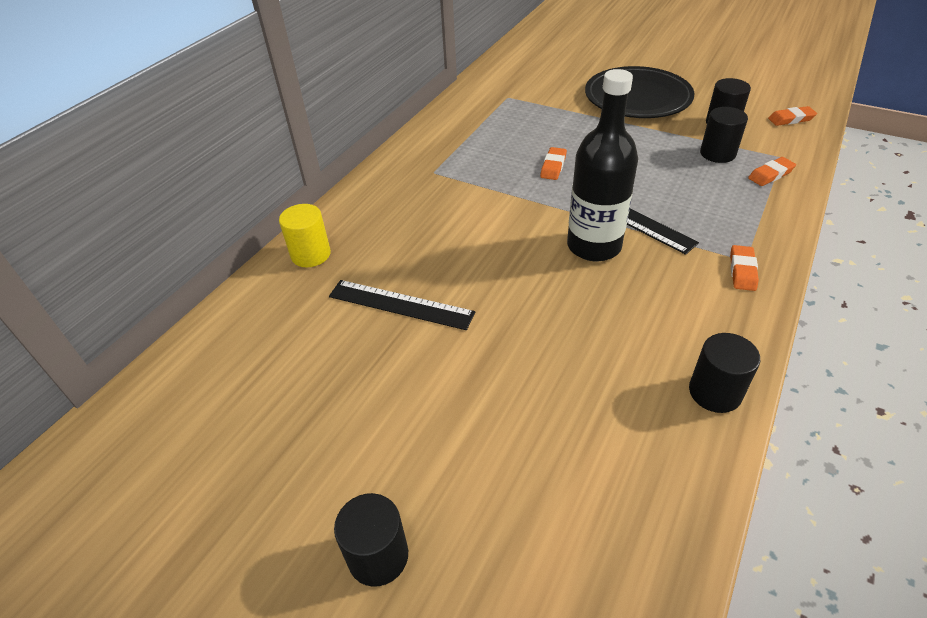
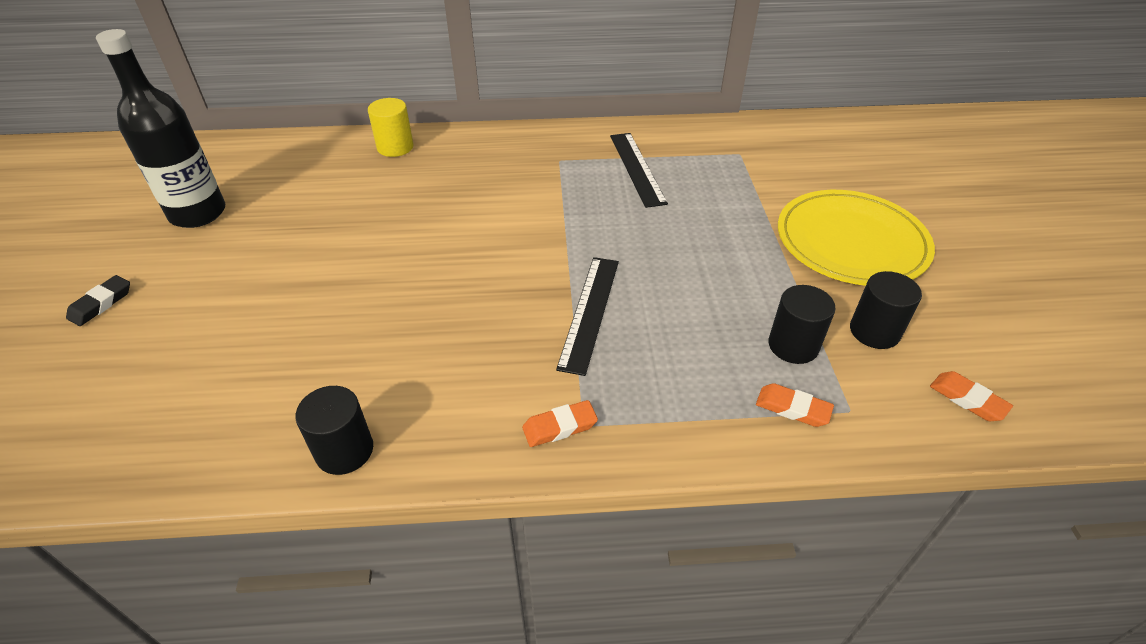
camera: 55 degrees right, 0 degrees up
(378, 556) = (101, 304): black cylinder -> black eraser
(400, 304) = (361, 214): black ruler -> black ruler (637, 168)
(553, 166) = (637, 226): orange eraser -> none
(594, 246) = (521, 298): black bottle -> black bottle (198, 213)
(637, 97) = (851, 242): black plate -> yellow plate

